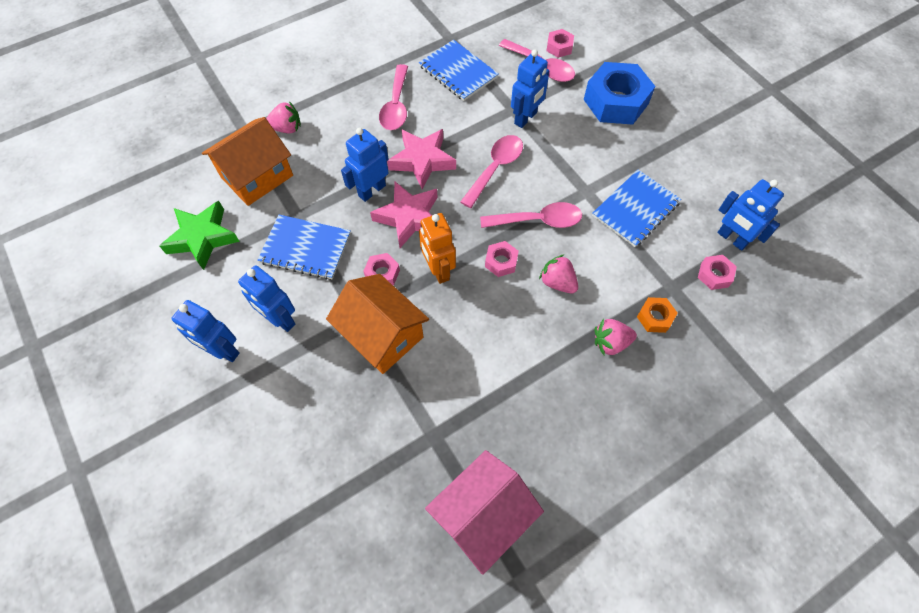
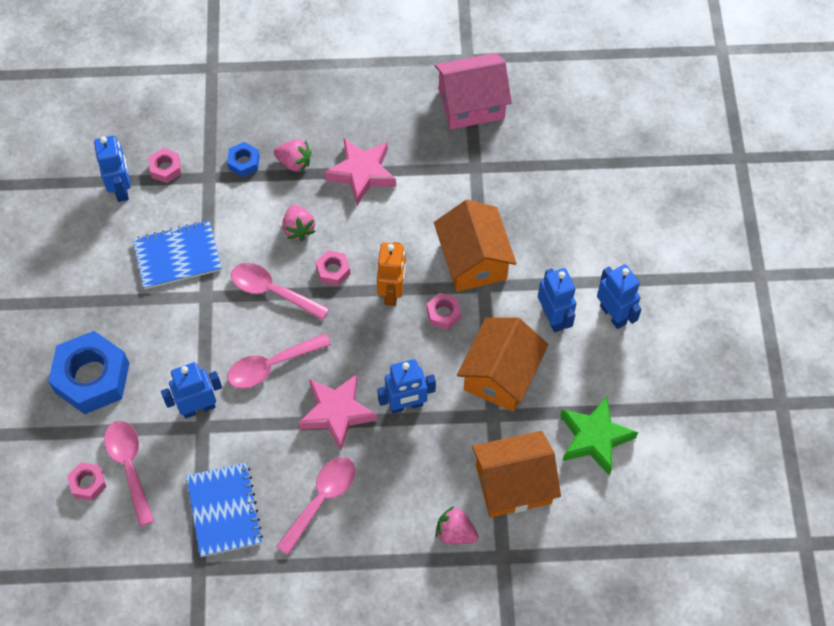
camera: 150 degrees left, 0 degrees up
(305, 248) = (500, 375): blue notebook -> orange house
(409, 217) = (387, 356): pink star -> pink star (362, 173)
(655, 317) = (244, 162): orange nut -> blue nut

